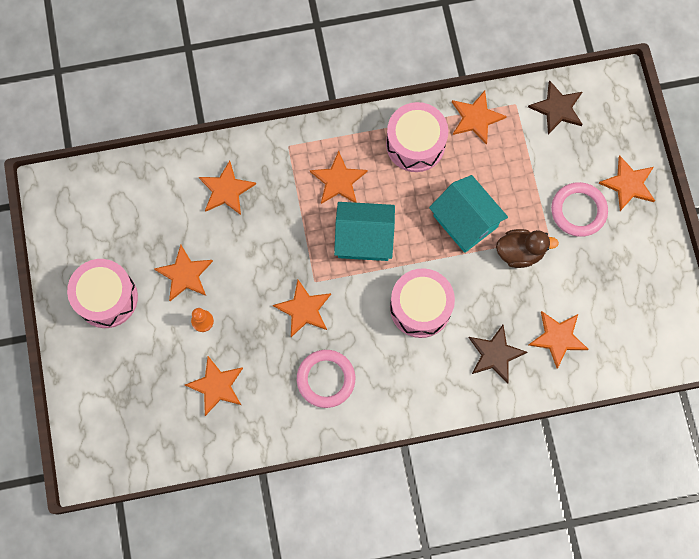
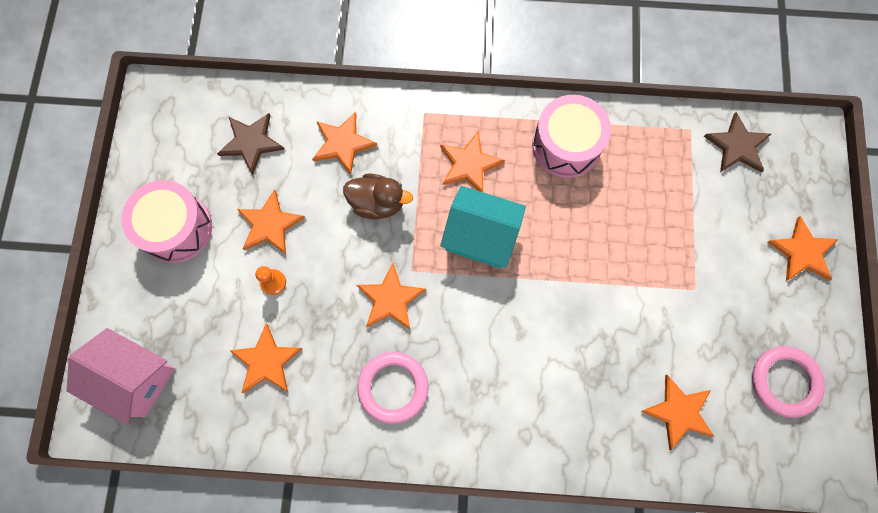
camera: 15 degrees right, 0 degrees up
(112, 428) = (135, 378): none -> pink house
(420, 307) = (524, 332): pink drum -> none
(465, 221) = (601, 246): turquoise house -> none
(476, 118) = (641, 134): orange star -> none
(495, 354) = (599, 412): brown star -> brown star (251, 142)
(520, 252) = (656, 298): brown duck -> brown duck (377, 203)
(578, 211) = (736, 267): pink ring -> pink ring (784, 381)

